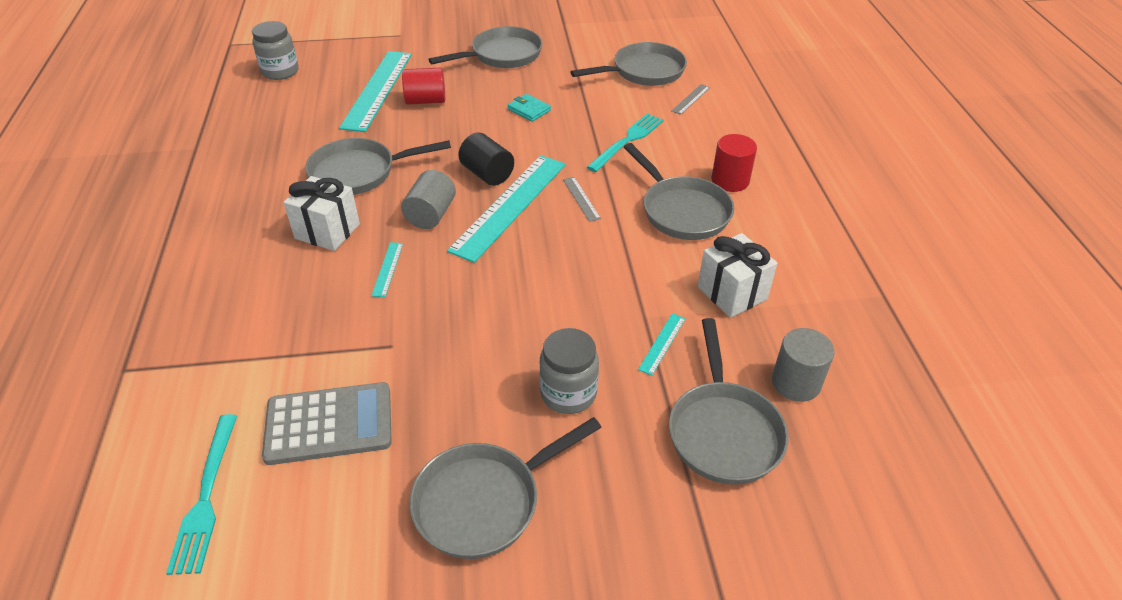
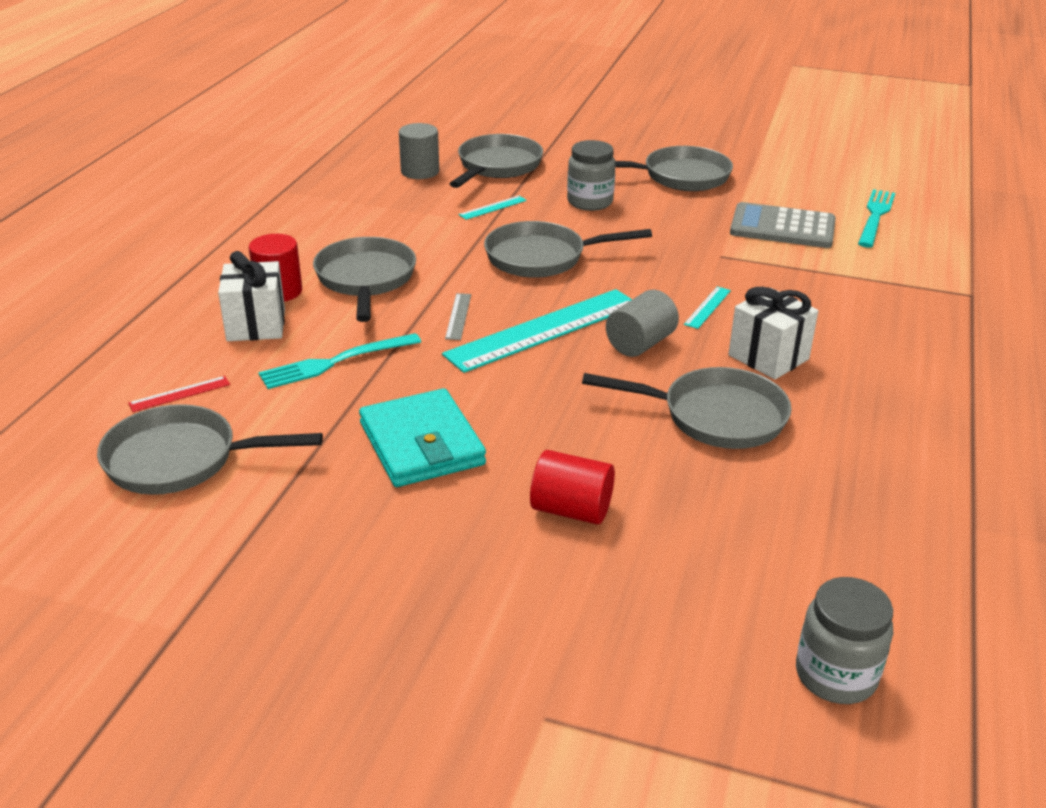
camera: 155 degrees left, 10 degrees down
(378, 89) = (646, 561): turquoise ruler -> none
(487, 174) = (546, 370): black cylinder -> none
(502, 55) = (374, 575): grey pan -> grey pan (542, 257)
(529, 110) = (421, 444): turquoise wallet -> turquoise wallet, size x2.03
(691, 99) = (180, 394): grey ruler -> red ruler
(732, 293) = (400, 218): white gift -> white gift (256, 325)

